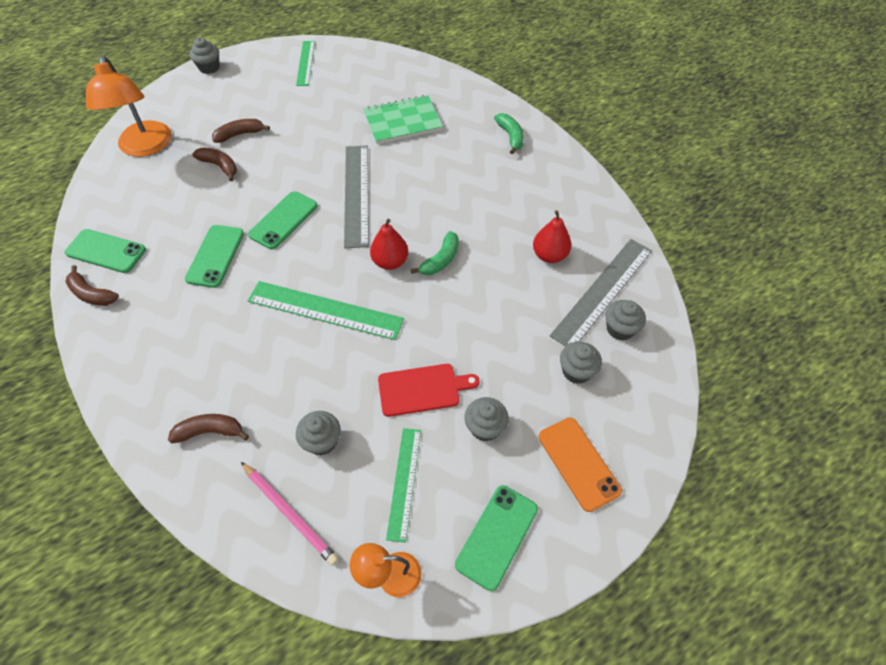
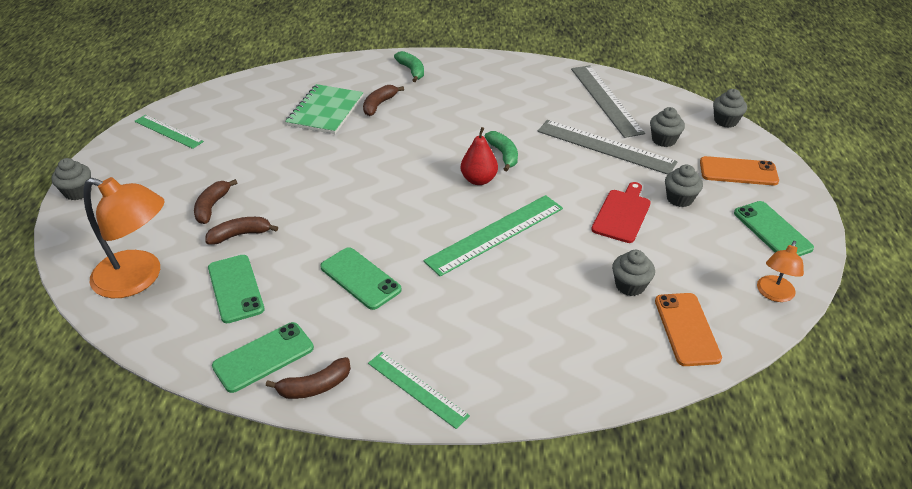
camera: 55 degrees left, 15 degrees down
(210, 431) = (568, 351): brown banana -> brown banana (379, 105)
(283, 220) = (363, 220): green phone -> green phone (236, 288)
(290, 513) = (686, 329): pink pencil -> orange phone
(356, 194) = (382, 168): grey ruler -> grey ruler (605, 146)
(404, 482) = (699, 256): green ruler -> green ruler (417, 389)
(510, 136) = (411, 71): green banana -> green banana turned 45 degrees clockwise
(549, 255) = (551, 106): red pear -> none
(620, 329) = (643, 107): grey cupcake -> grey cupcake (725, 121)

